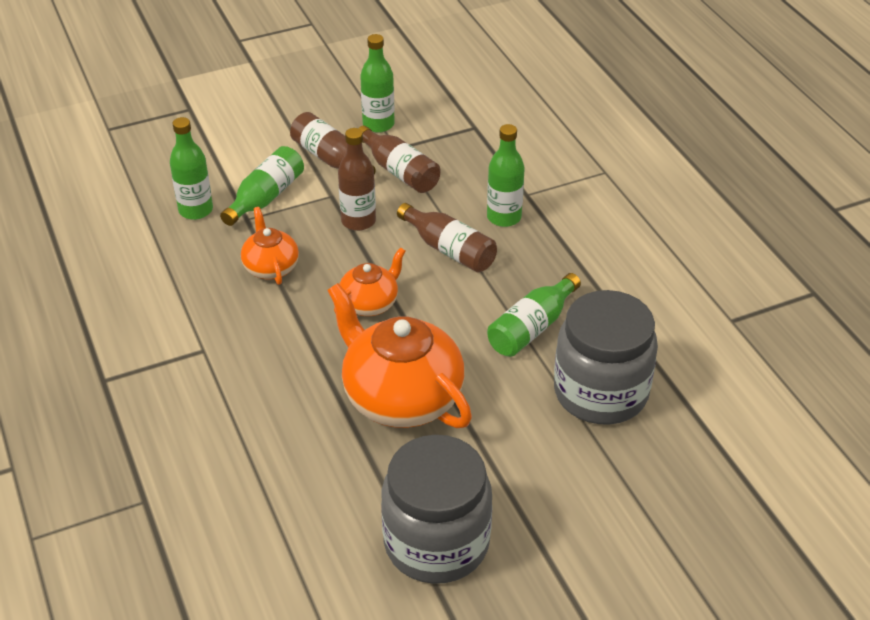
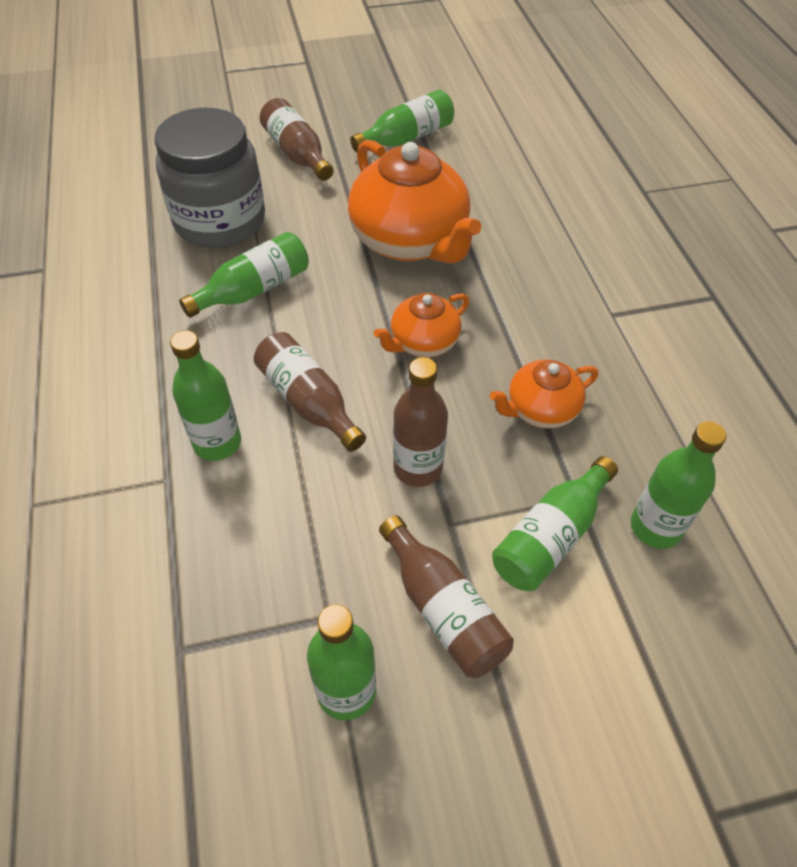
camera: 170 degrees left, 10 degrees up
(271, 267) = (540, 409): orange teapot -> orange teapot turned 75 degrees clockwise
(399, 171) = (337, 559): brown bottle -> brown bottle (297, 154)
(436, 543) = (406, 138): grey jar -> green bottle

